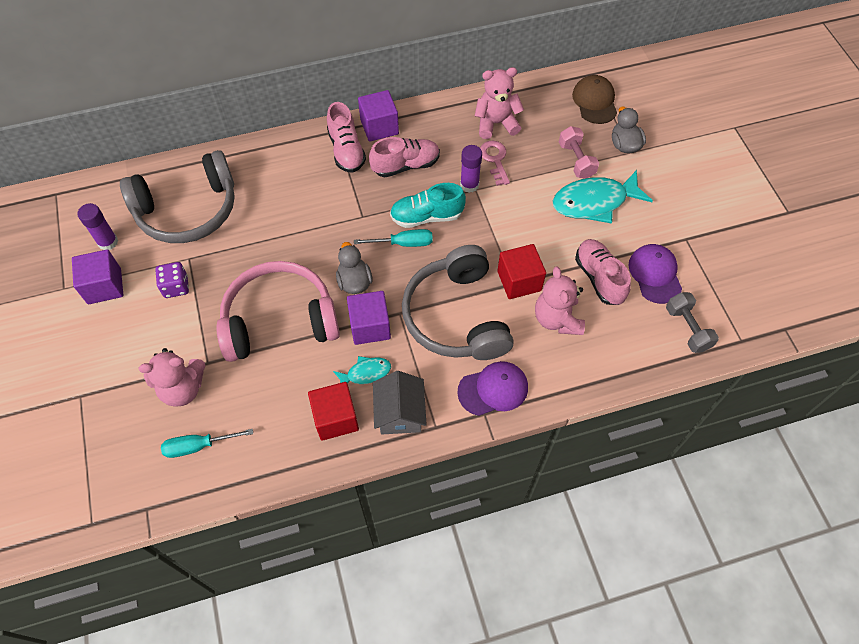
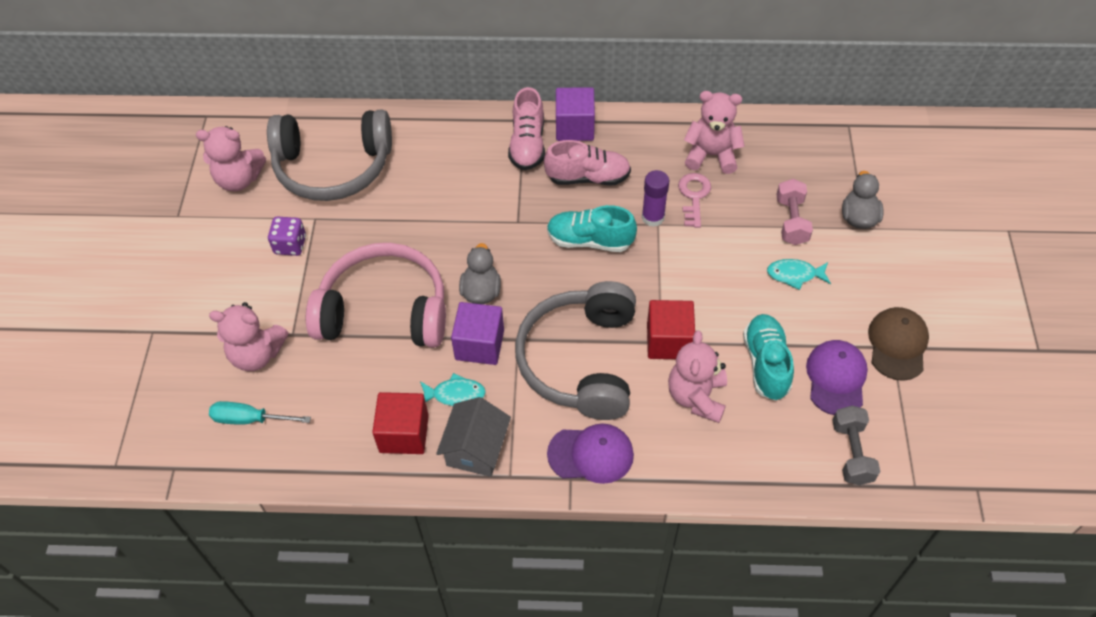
camera: 20 degrees right, 5 degrees down
(104, 286) = (218, 224): purple cube -> none
(108, 242) = (239, 179): purple glue stick -> pink teddy bear
(403, 243) = (552, 263): turquoise screwdriver -> none
(594, 202) = (794, 275): turquoise fish -> turquoise fish, size x0.52
(595, 101) = (841, 158): brown cap -> brown cap (897, 344)
(599, 278) = (766, 364): pink shoe -> turquoise shoe

